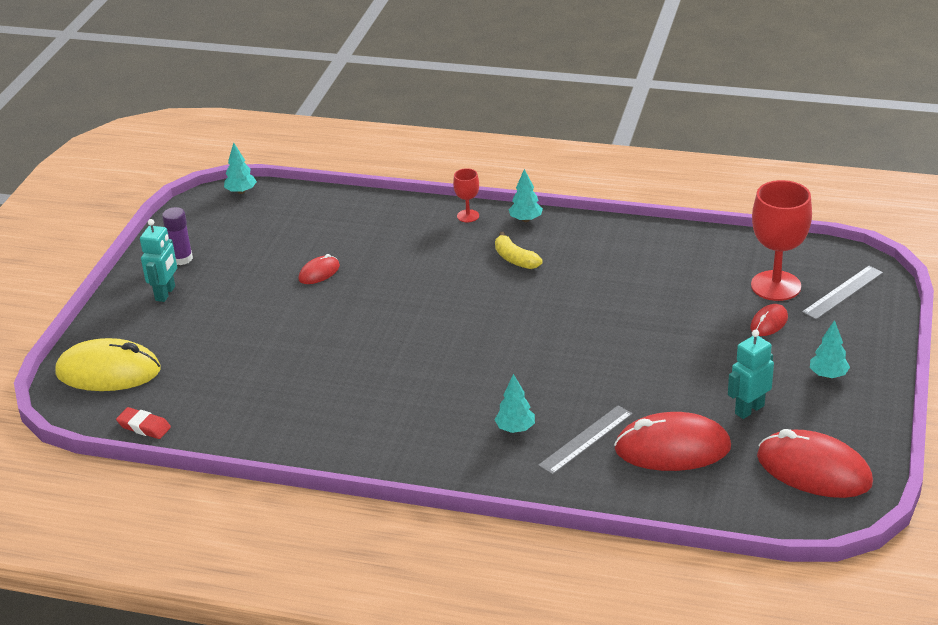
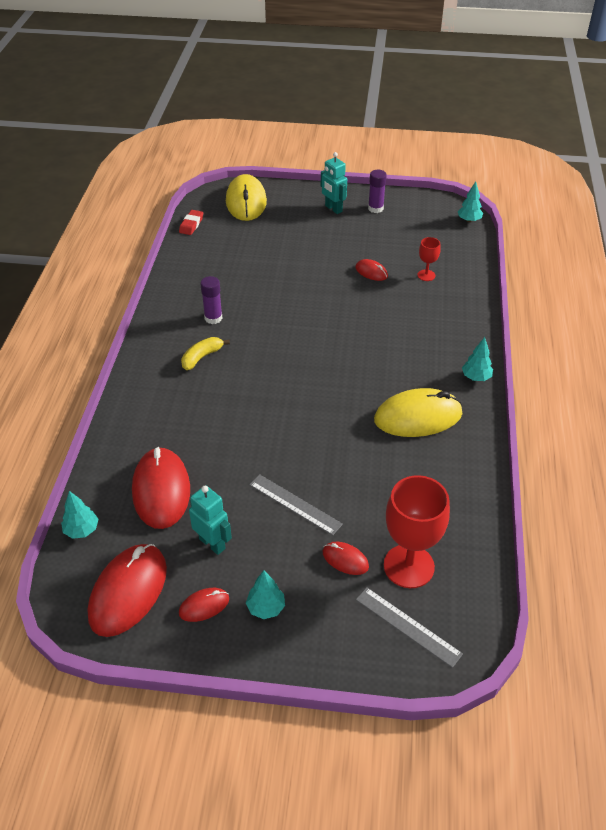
camera: 80 degrees right, 10 degrees up
(165, 293) = (333, 209): turquoise robot -> turquoise robot turned 45 degrees clockwise
(372, 406) = (213, 318): none -> purple glue stick
(468, 216) = (471, 341): red goblet -> red goblet (426, 275)
(515, 259) = (413, 376): yellow banana -> yellow banana (202, 357)
(515, 429) = (187, 394): turquoise tree -> turquoise tree (82, 530)
(579, 262) = (418, 417): none -> yellow mouse
(585, 439) = (174, 435): grey ruler -> grey ruler (295, 504)
(828, 416) = (204, 606): none -> red mouse

